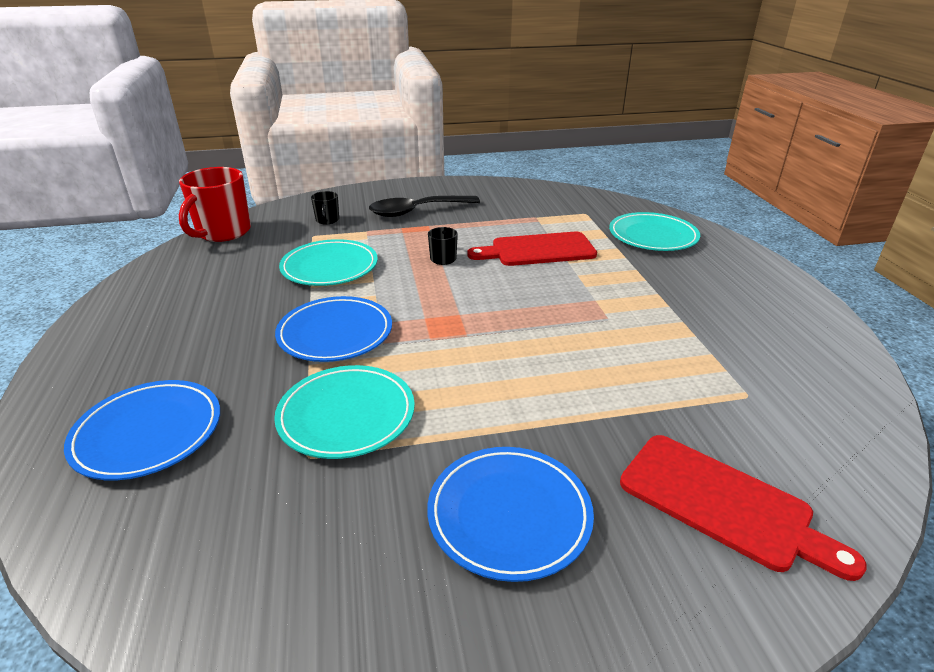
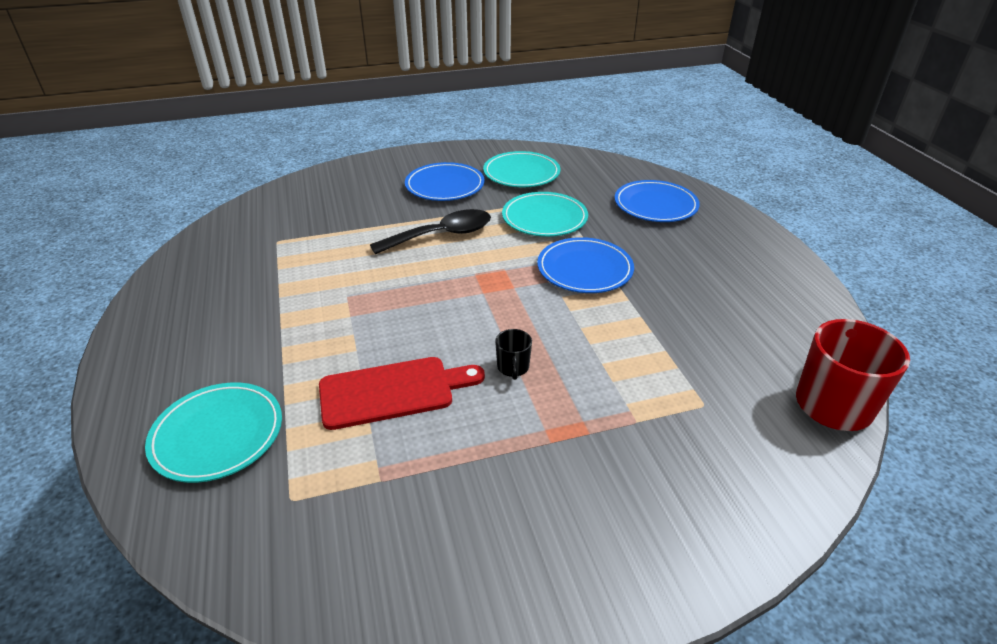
camera: 175 degrees right, 5 degrees up
(327, 220) = (711, 445): black mug -> none
(329, 267) = (640, 345): turquoise plate -> turquoise plate (521, 173)
(416, 211) = (582, 484): black spoon -> black spoon (442, 235)
(722, 504) = (337, 193): red cutting board -> none

